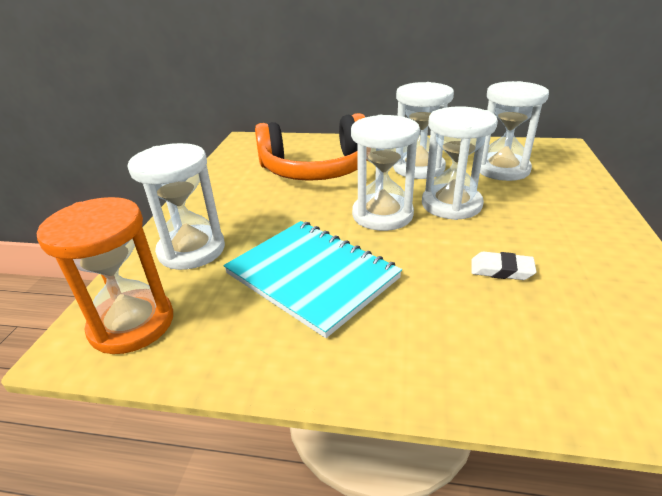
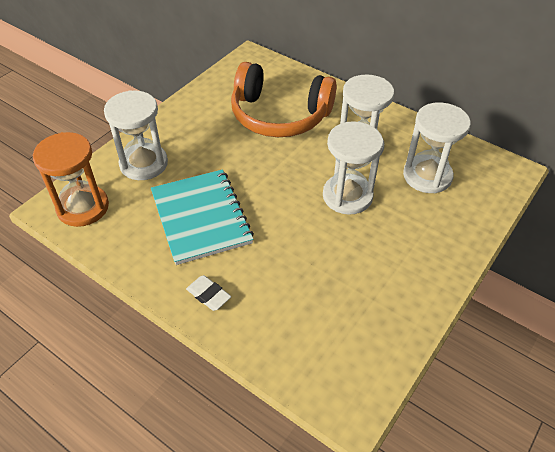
camera: 25 degrees right, 15 degrees up
(382, 215) = (288, 185): white hourglass -> none
(501, 270) = (323, 267): white eraser -> white eraser (208, 295)

